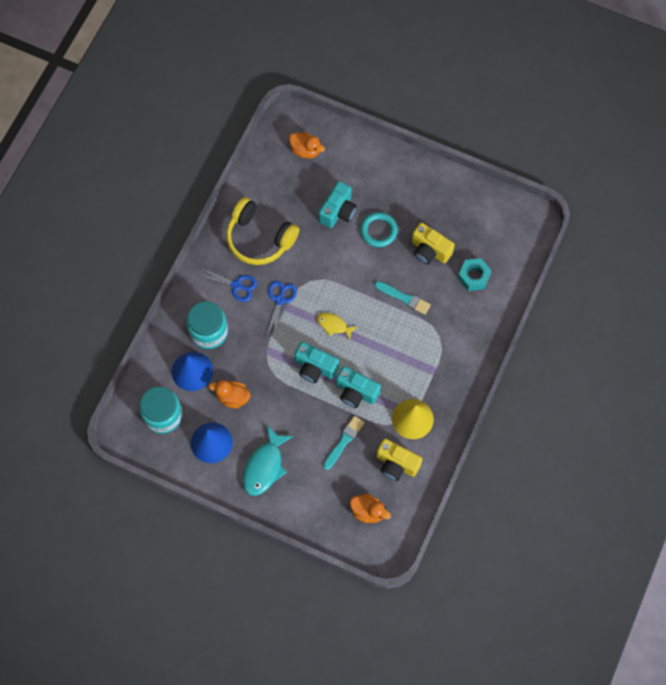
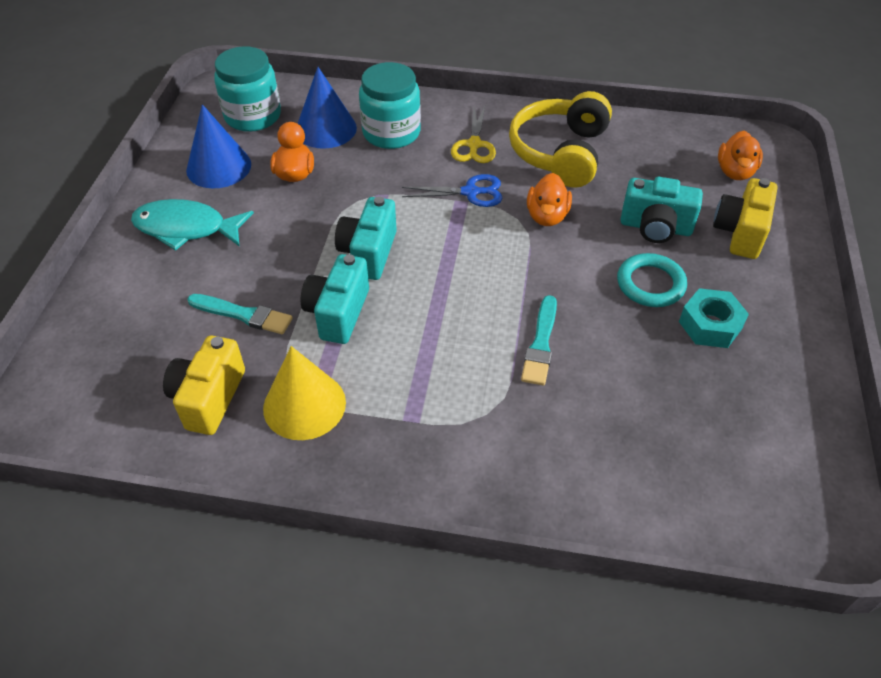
camera: 75 degrees right, 20 degrees down
(236, 285) = (474, 145): blue scissors -> yellow scissors
(334, 325) = (451, 261): yellow fish -> none
(368, 511) = (112, 374): orange duck -> orange duck (547, 216)
(429, 250) = (653, 363): yellow camera -> yellow camera (740, 232)
(474, 276) = (636, 446): turquoise nut -> turquoise nut (710, 325)

